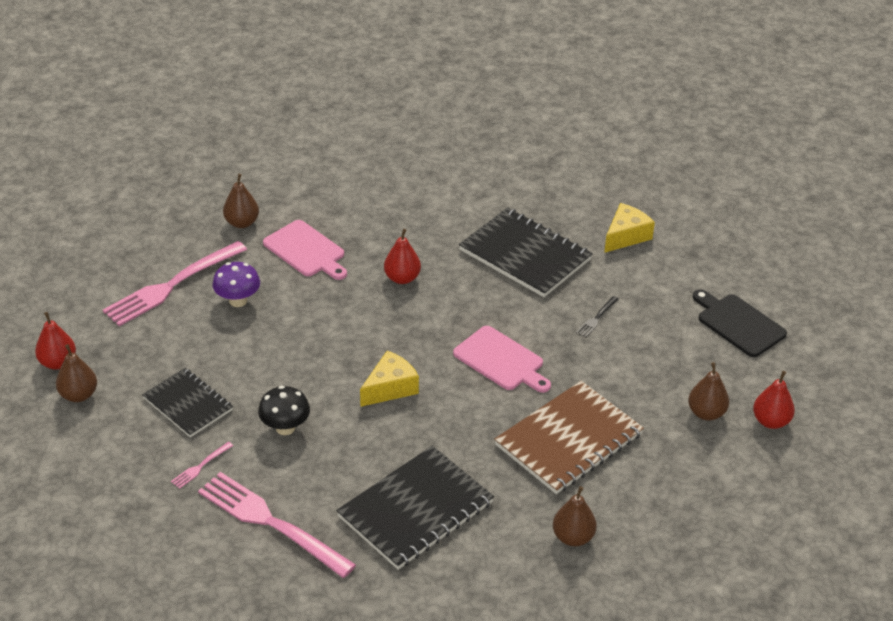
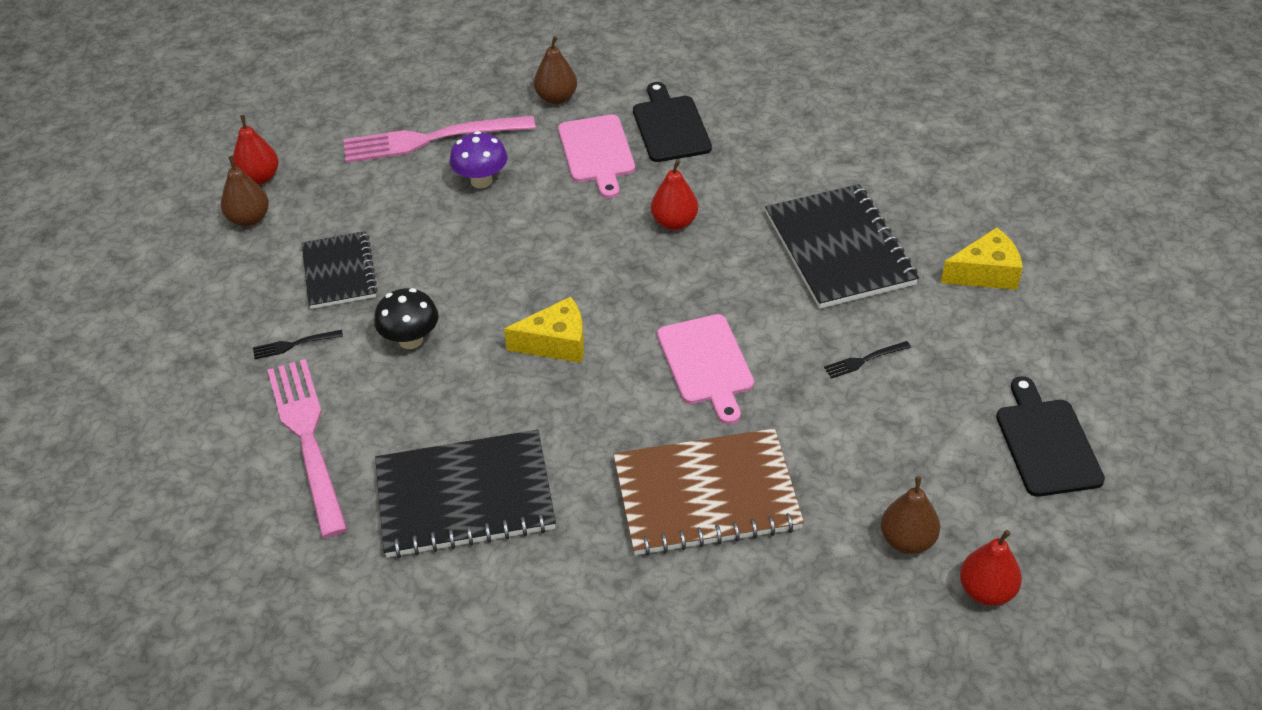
camera: 35 degrees right, 5 degrees up
(200, 466) = (294, 345): pink fork -> black fork
(343, 214) = (670, 126): none -> black cutting board
(573, 537) = (611, 618): brown pear -> none

